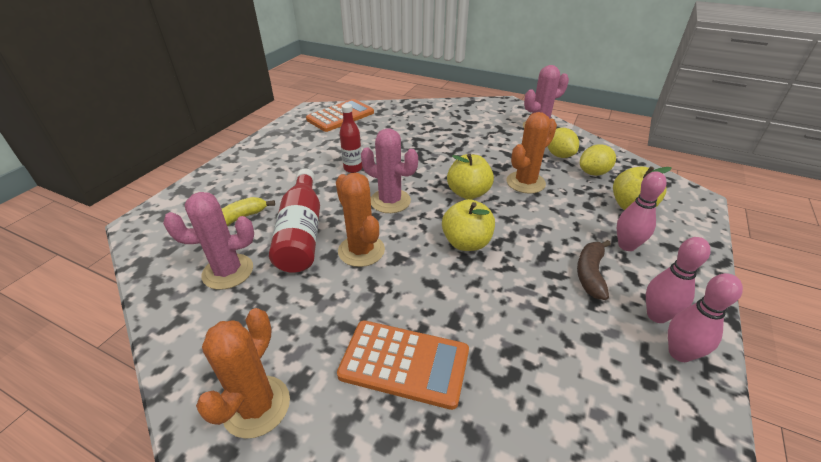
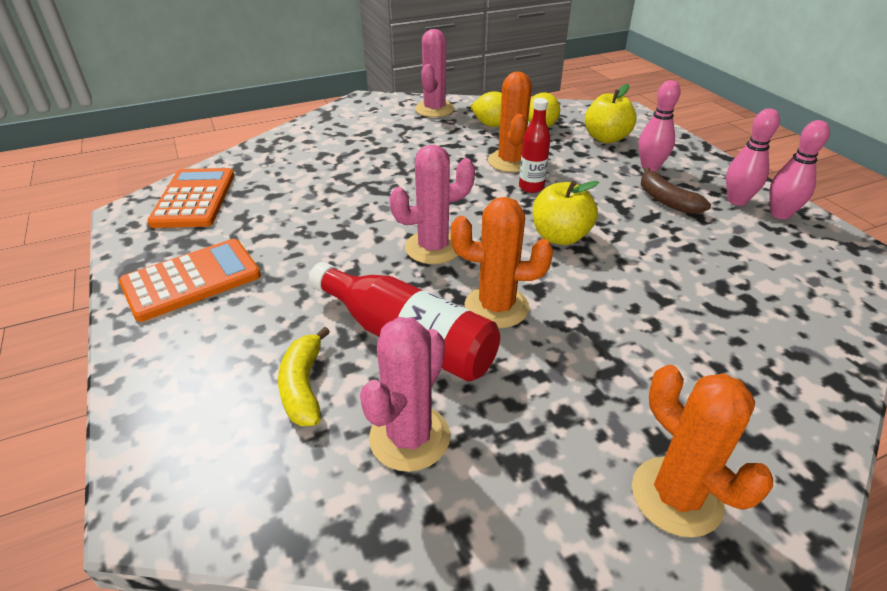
camera: 50 degrees left, 0 degrees up
(353, 168) = (330, 243): red bottle -> red bottle (531, 187)
(404, 363) = (692, 355): orange calculator -> orange calculator (191, 280)
(468, 193) = (485, 197): yellow apple -> none

